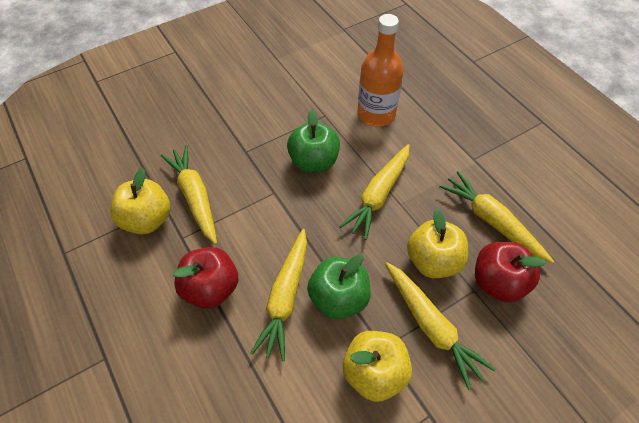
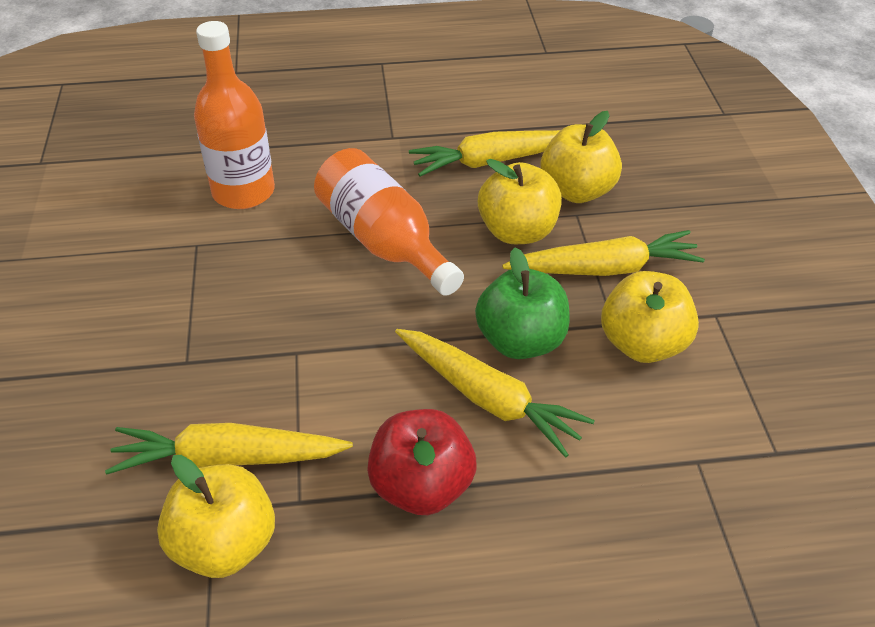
camera: 65 degrees left, 10 degrees down
(314, 162) = (275, 287): green apple -> none
(379, 195) = (384, 241): yellow carrot -> orange bottle
(498, 282) = (577, 191): red apple -> yellow apple

